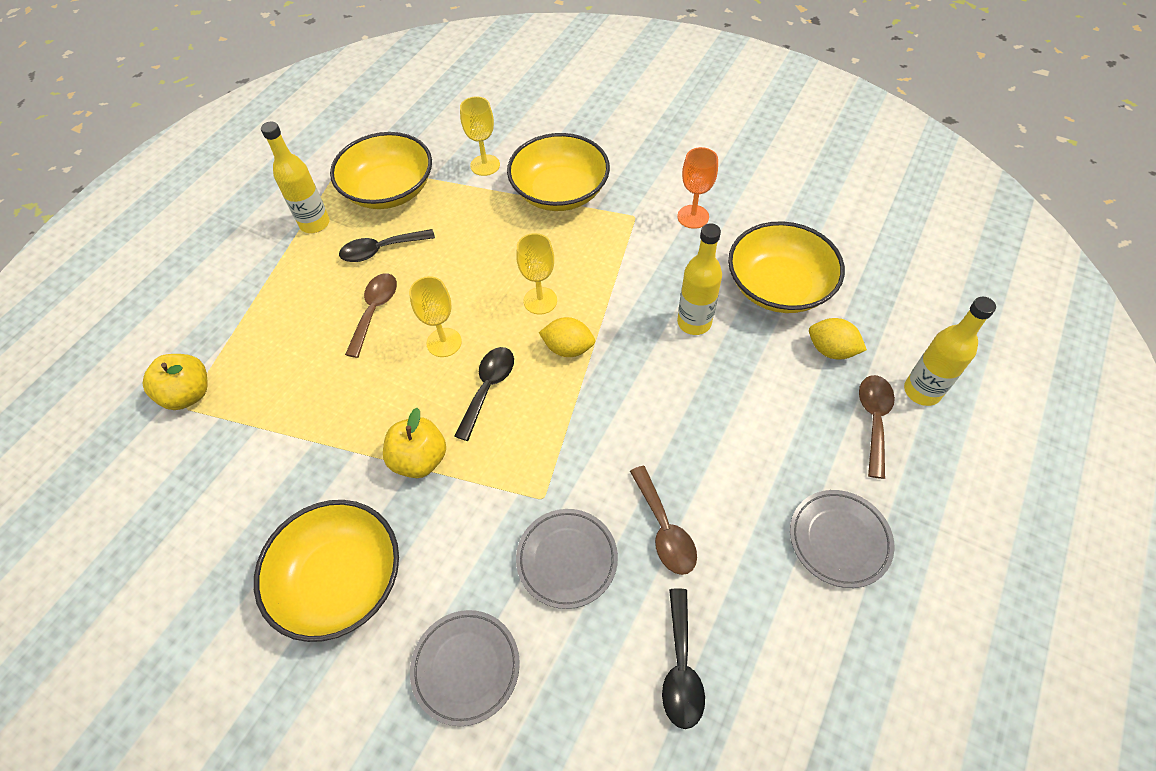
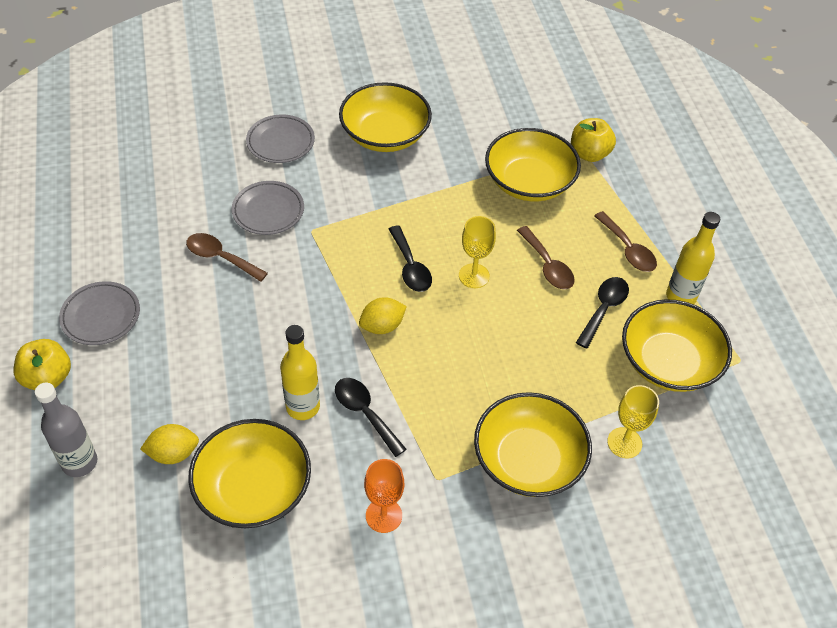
camera: 135 degrees right, 5 degrees down
(281, 403) = (529, 182): none -> yellow bowl
(420, 459) = (407, 205): yellow apple -> yellow apple (48, 378)
(540, 301) = (439, 348): yellow goblet -> none
(681, 668) = (164, 202): black spoon -> black spoon (365, 413)
(873, 420) = (111, 414): brown spoon -> brown spoon (628, 249)
(922, 391) = (80, 462): yellow bottle -> grey bottle

